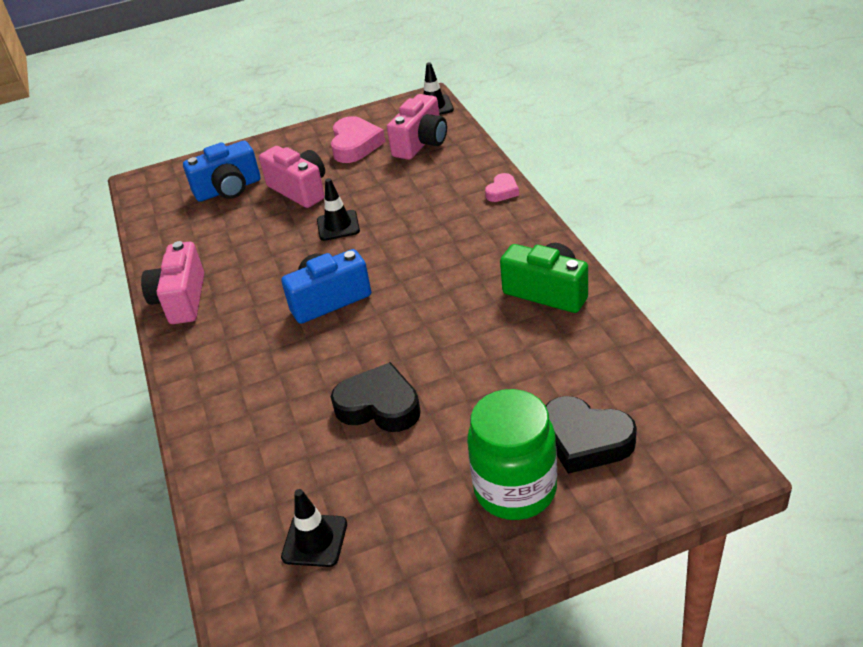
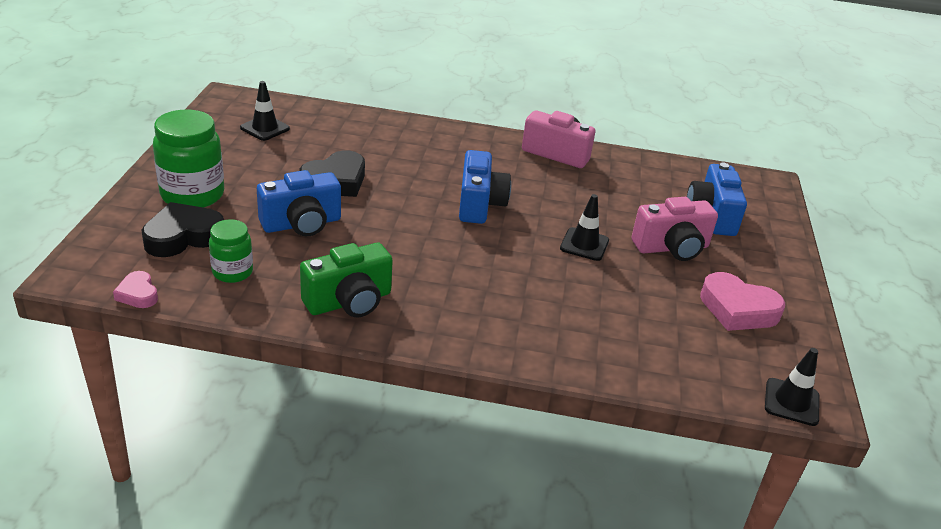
camera: 110 degrees right, 5 degrees down
(421, 143) = (700, 352): pink camera -> none
(477, 380) = (302, 224): none -> blue camera
(502, 191) = (538, 357): pink heart -> pink heart (138, 294)
(592, 372) = (232, 272): none -> green jar

